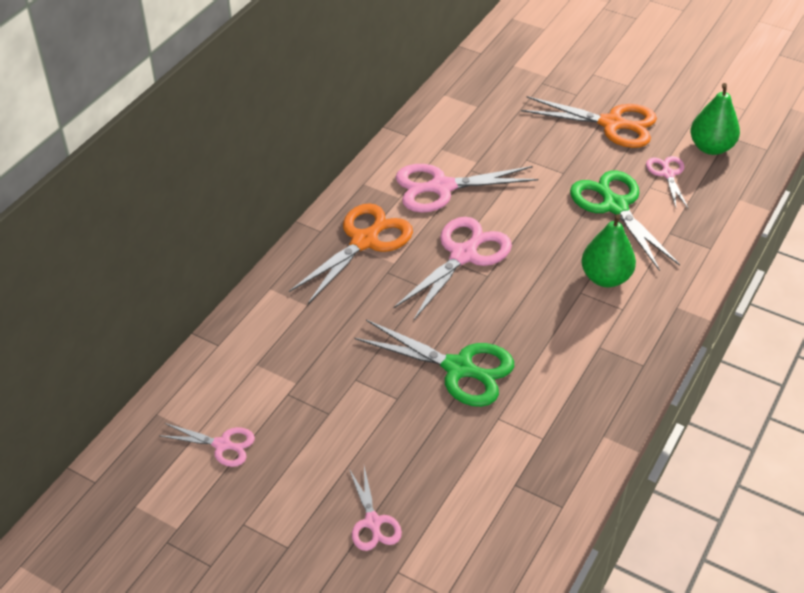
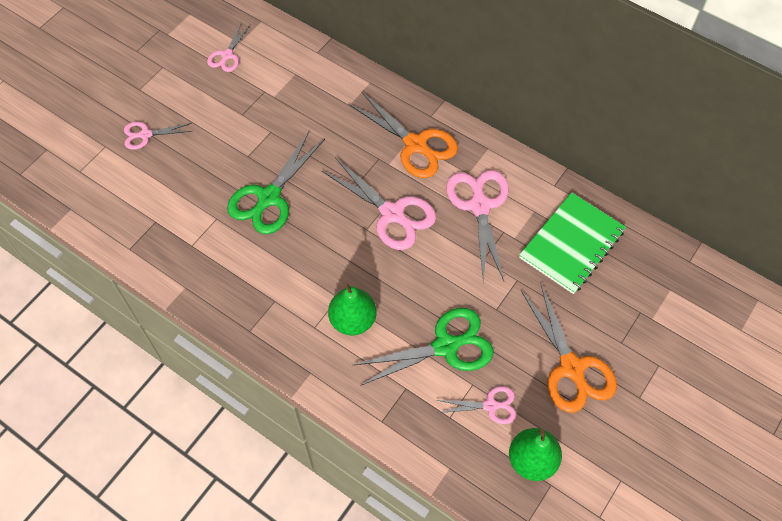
camera: 95 degrees right, 15 degrees up
(477, 123) = (572, 244): none -> green notebook
(612, 124) = (571, 368): orange scissors -> orange scissors turned 45 degrees counterclockwise

